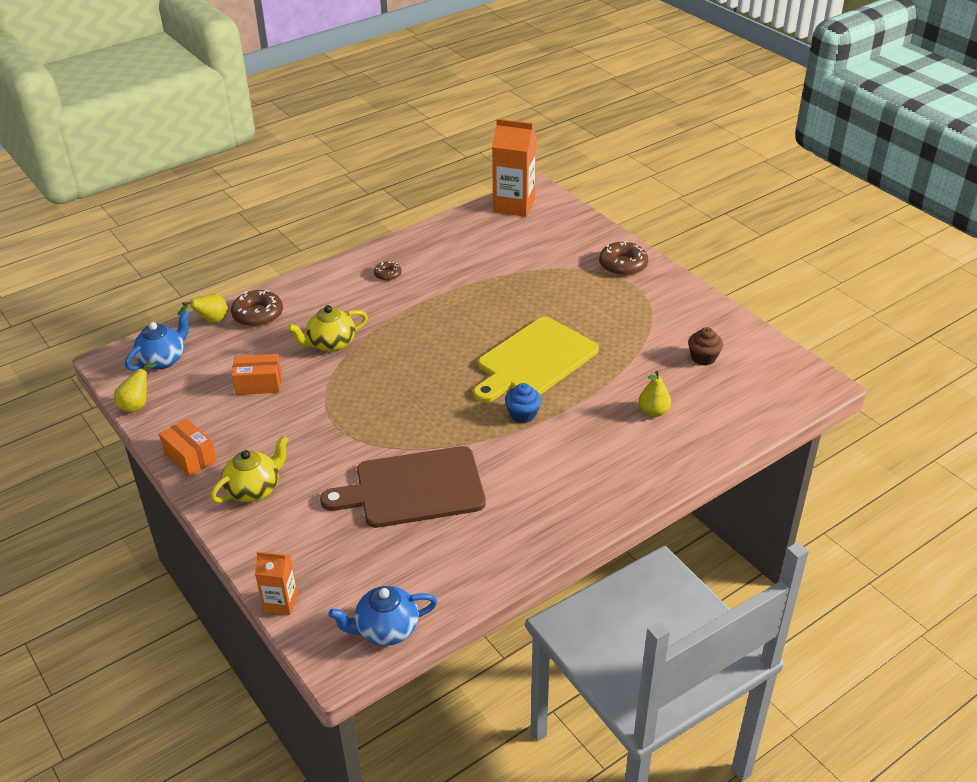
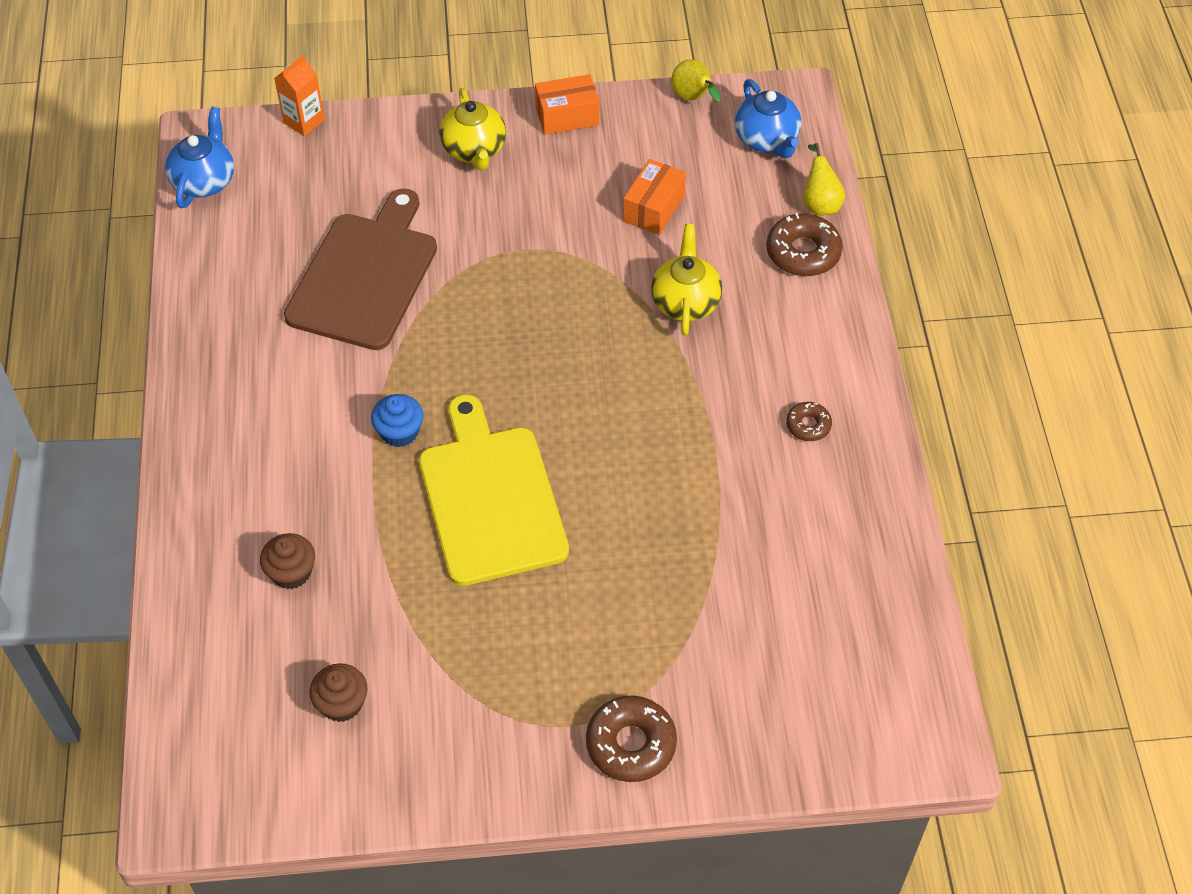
camera: 120 degrees right, 15 degrees up
(514, 205) = (909, 686): orange carton -> none
(653, 412) = (291, 572): yellow pear -> brown cupcake

